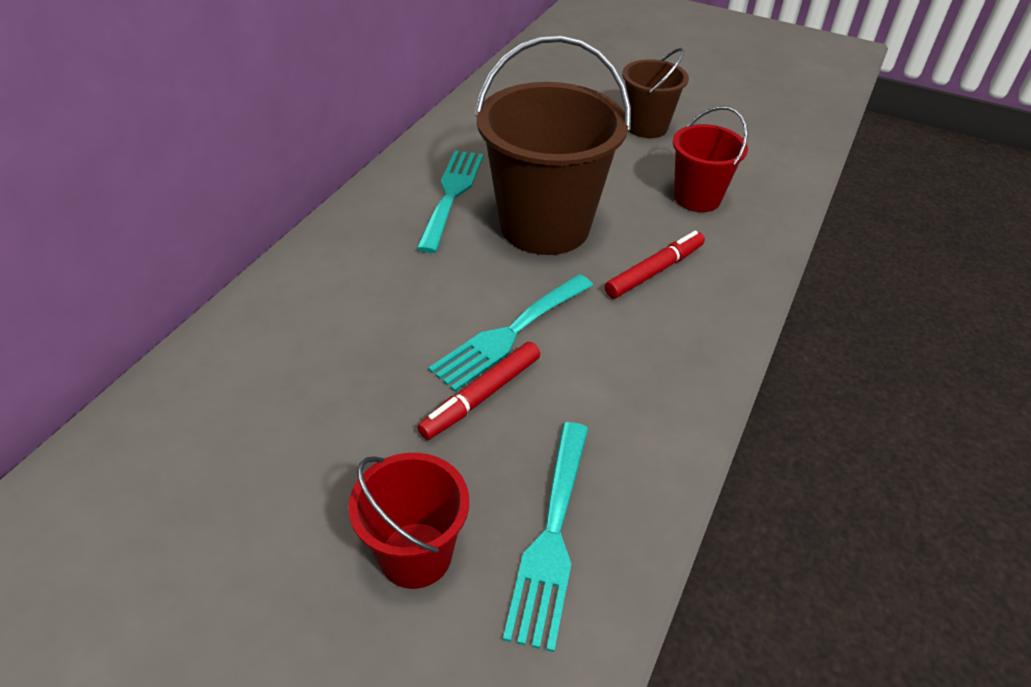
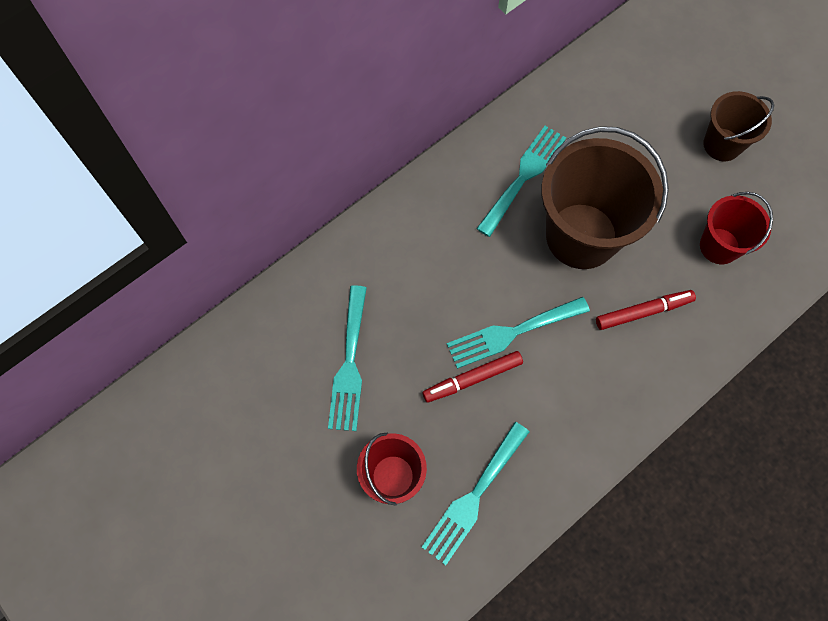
camera: 25 degrees right, 25 degrees up
(295, 435) = (349, 365): none -> turquoise fork

